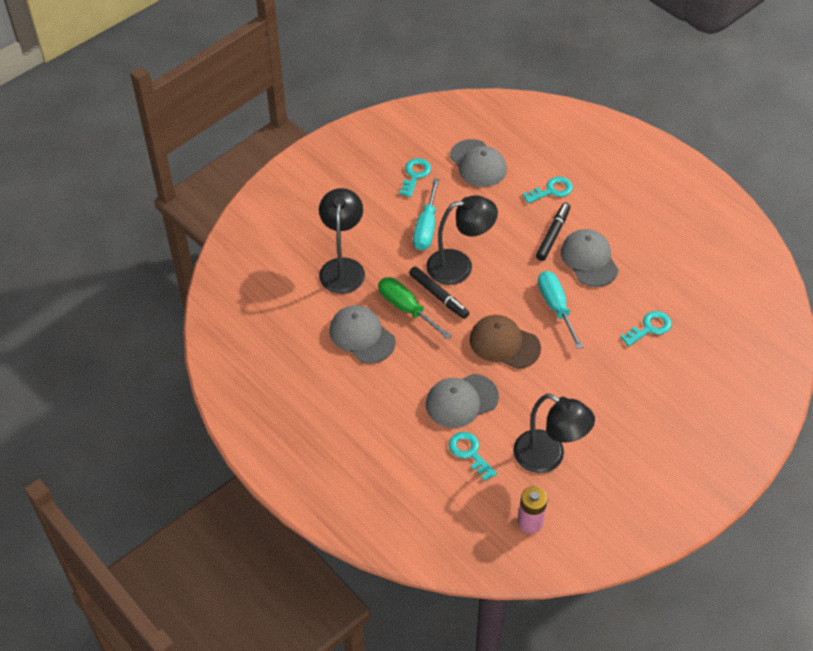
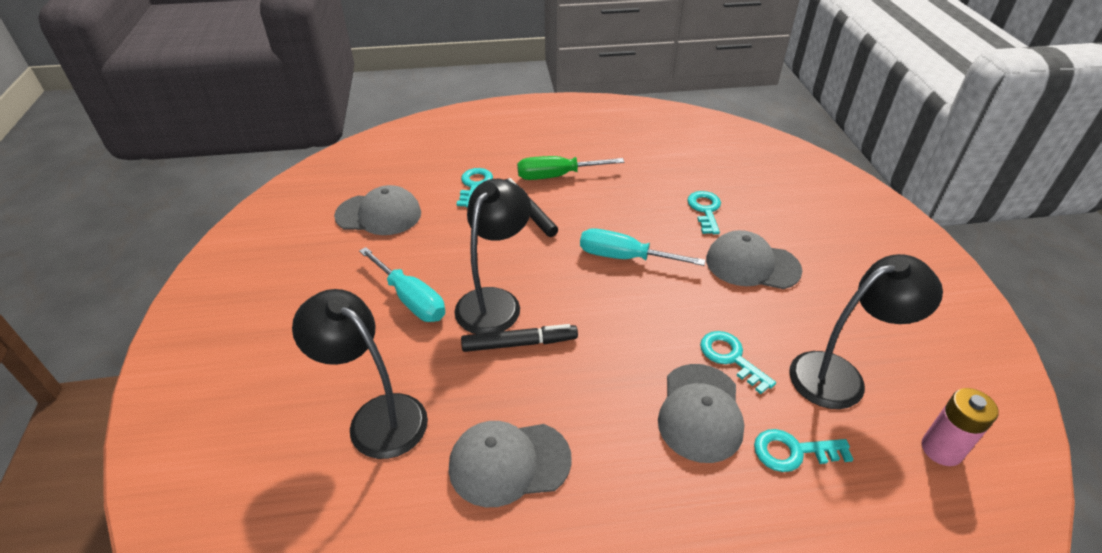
camera: 55 degrees left, 10 degrees down
(406, 308) = (508, 386): green screwdriver -> green screwdriver (557, 176)
(415, 175) = (329, 268): turquoise key -> turquoise key (731, 358)
(504, 343) = (641, 324): brown cap -> none
(589, 260) = (585, 205): grey cap -> grey cap (752, 264)

